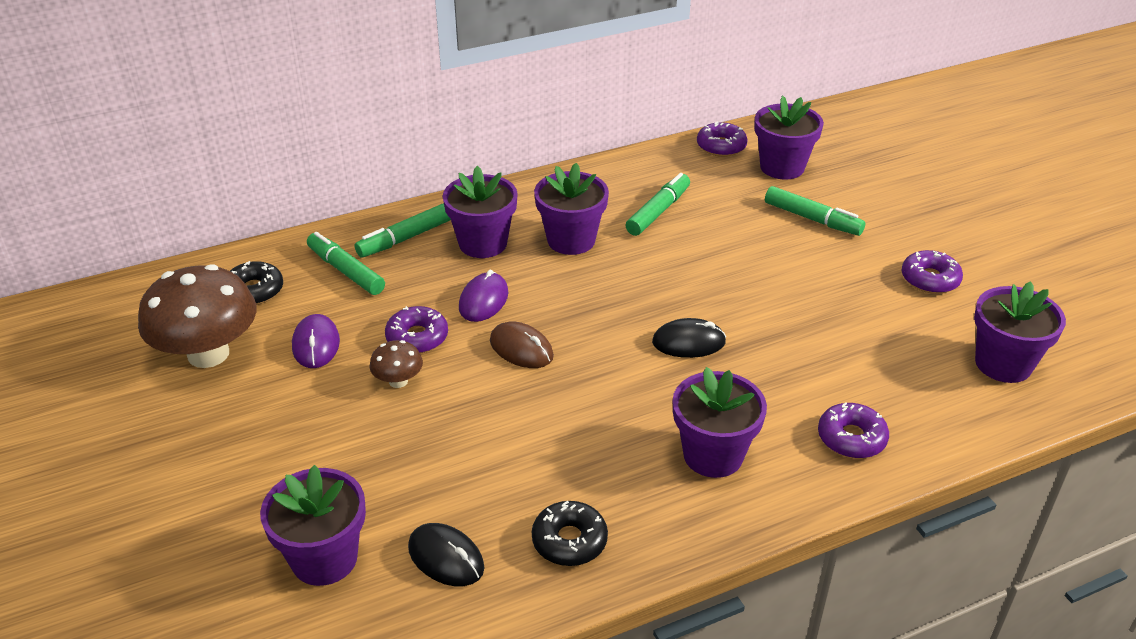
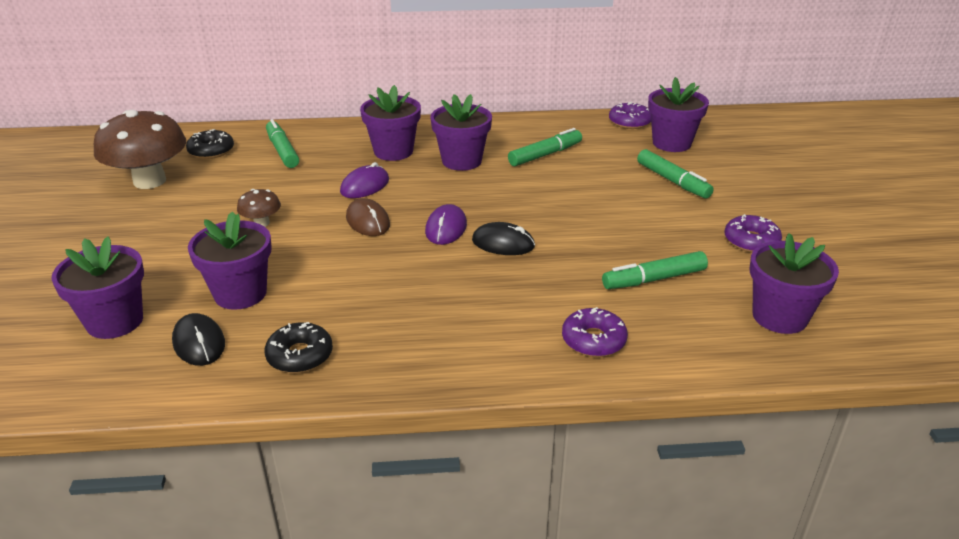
camera: 20 degrees right, 5 degrees down
(316, 344) = (224, 189): purple mouse -> purple mouse (446, 228)
(405, 238) = (340, 139): green marker -> green marker (654, 279)
(417, 337) = (298, 199): purple donut -> none
(713, 455) = (463, 324): purple flower pot -> purple flower pot (240, 293)

